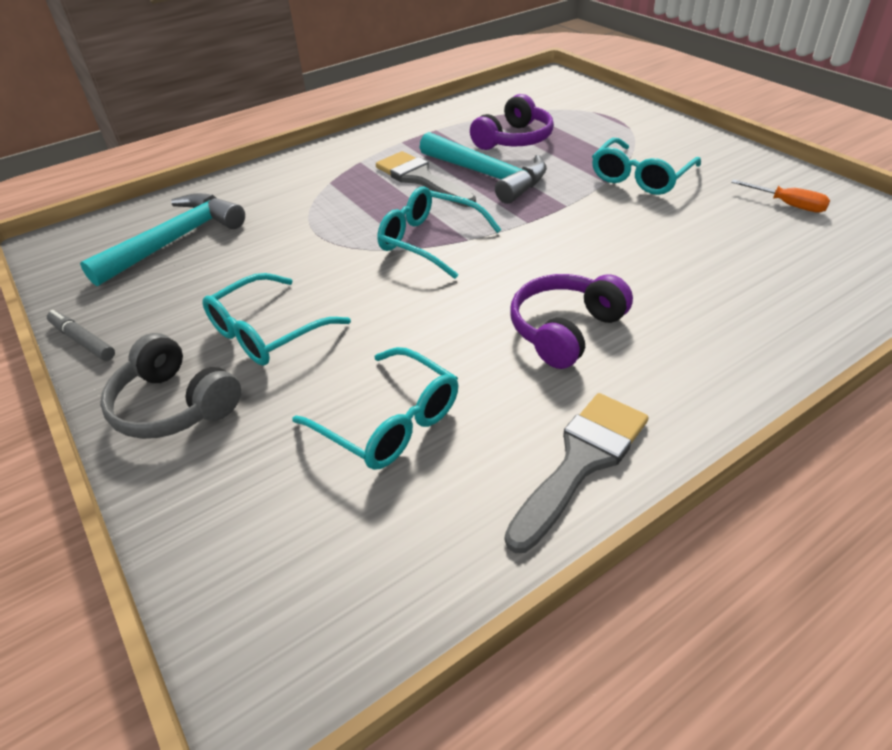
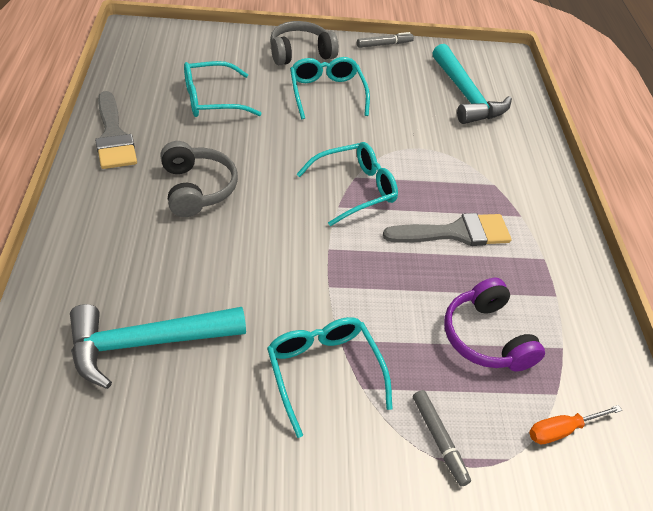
camera: 115 degrees right, 5 degrees up
(487, 175) = (426, 273): turquoise hammer -> turquoise hammer (147, 343)
(565, 330) = (197, 188): purple headphones -> grey headphones
(617, 130) = (439, 440): none -> grey marker
(788, 205) = (168, 438): orange screwdriver -> orange screwdriver (561, 430)

